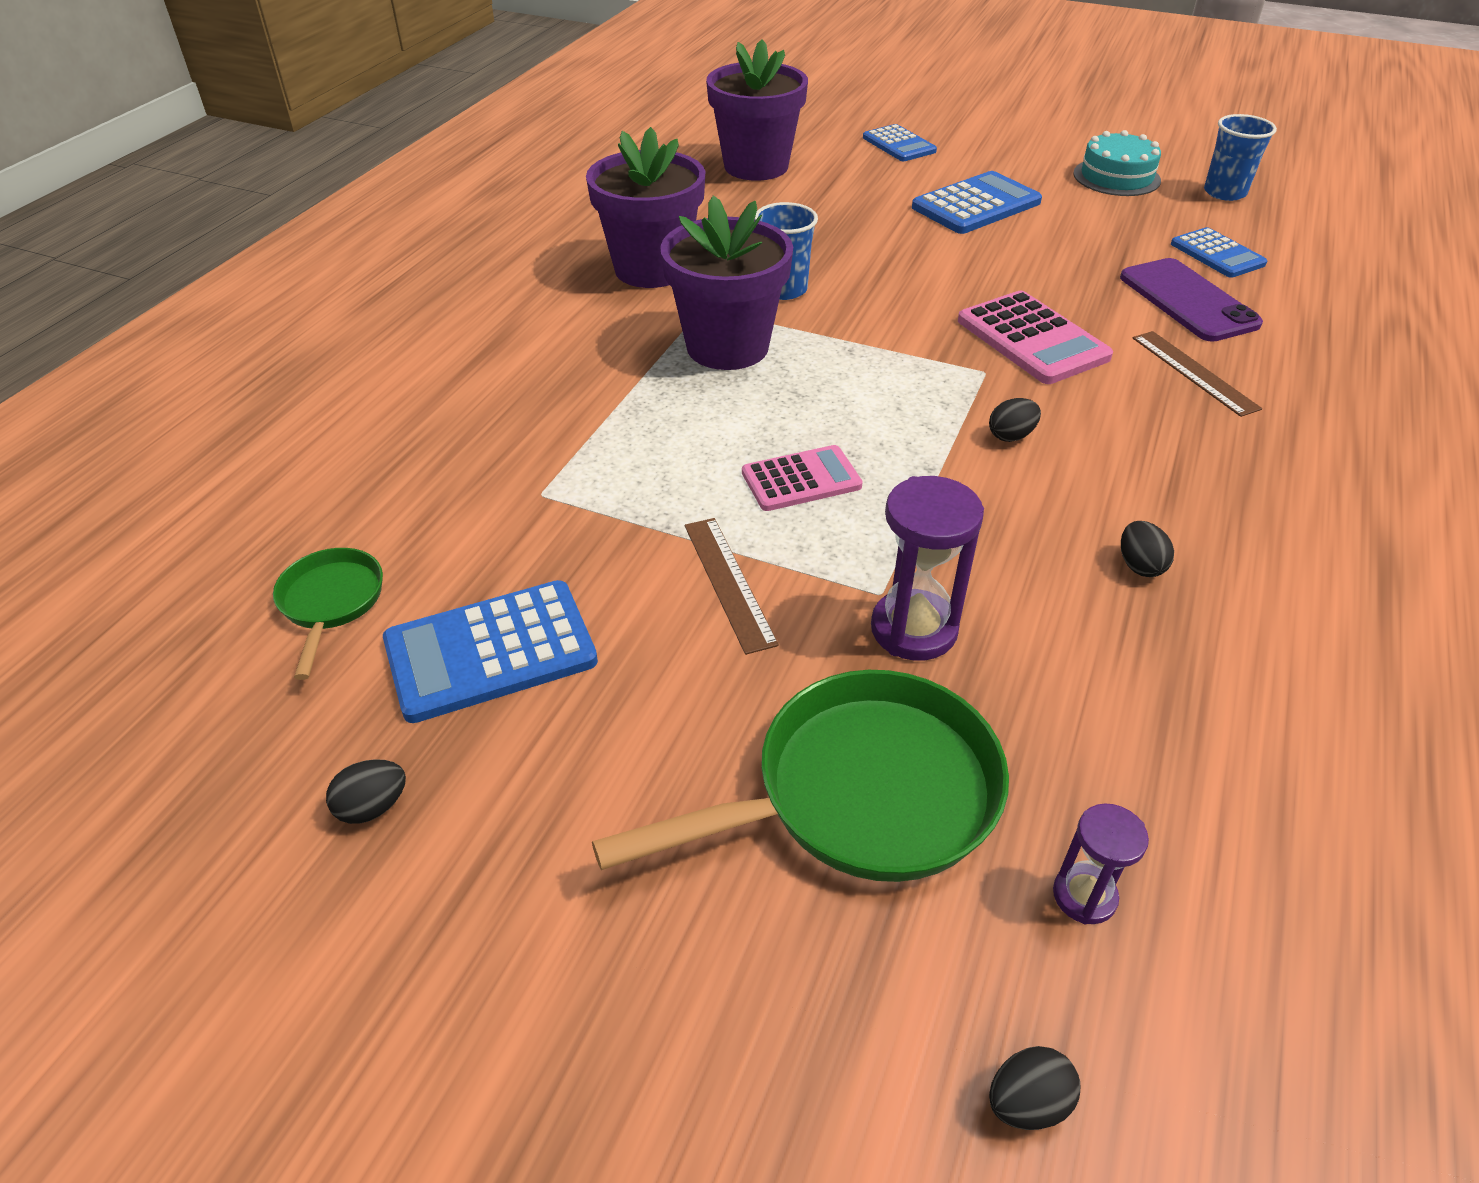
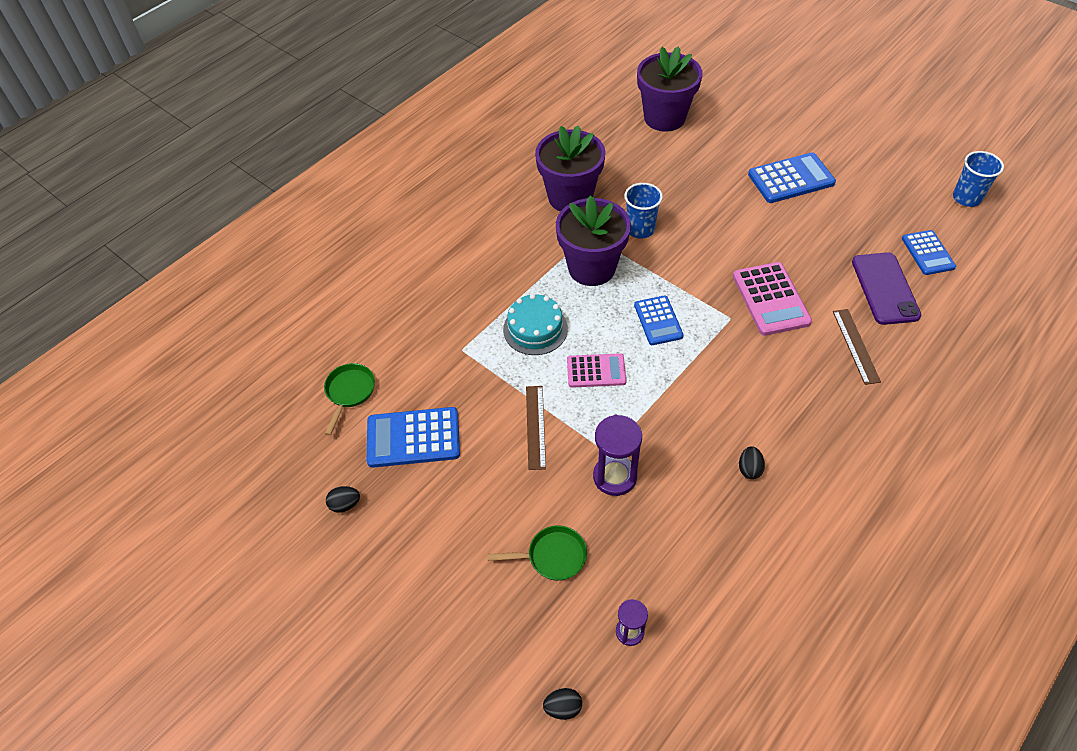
camera: 20 degrees right, 10 degrees up
(860, 794) = (552, 556): green pan -> green pan, size x0.52
(899, 144) = (766, 112): blue calculator -> blue calculator (658, 321)
(1011, 436) = (723, 368): black egg -> none
(1116, 177) = (899, 169): turquoise cake -> turquoise cake (535, 329)

